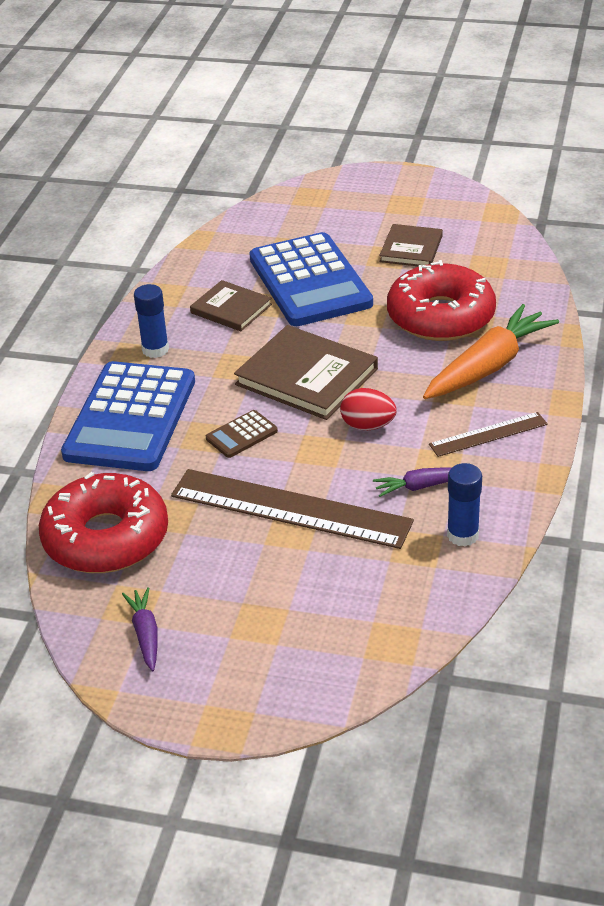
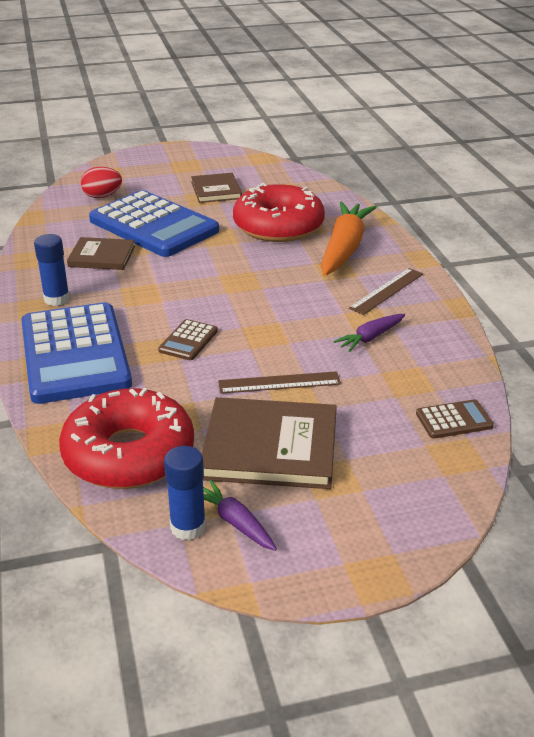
camera: 30 degrees left, 5 degrees down
(290, 509) = (279, 383): brown ruler -> brown ruler, size x0.52
(306, 377) = (208, 287): brown book -> brown book (270, 447)
(368, 426) = (289, 308): red egg -> red egg (102, 196)
(424, 605) = (454, 420): none -> brown calculator
(462, 535) = (434, 362): blue glue stick -> blue glue stick (188, 527)

